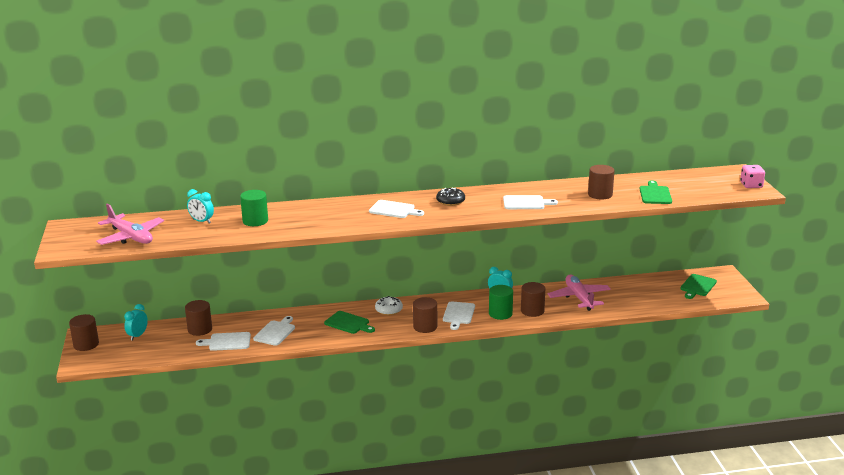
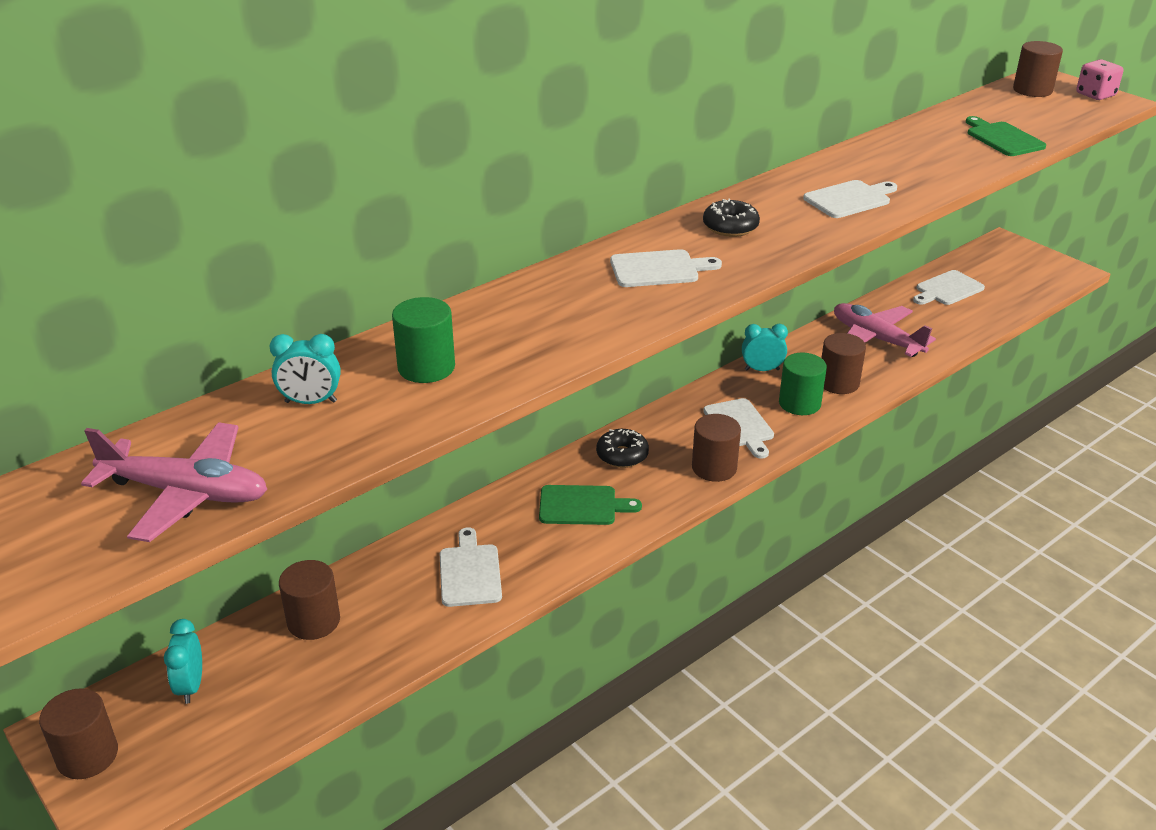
camera: 30 degrees left, 10 degrees up
(227, 342) = (397, 629): white cutting board -> white cutting board (947, 289)
(389, 310) = (622, 455): white donut -> black donut
(600, 194) = (932, 157): brown cylinder -> brown cylinder (1032, 90)
(697, 286) = (999, 272): green cutting board -> none

